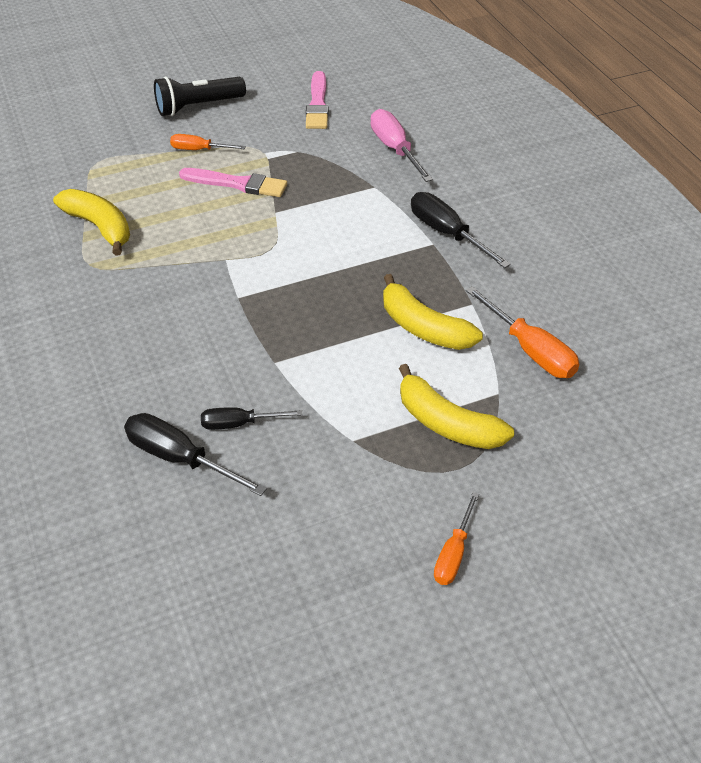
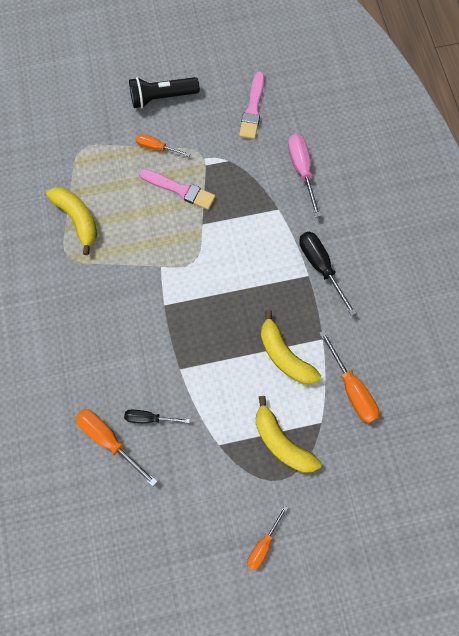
camera: 10 degrees right, 25 degrees up
(180, 458) = (108, 440): black screwdriver -> orange screwdriver

